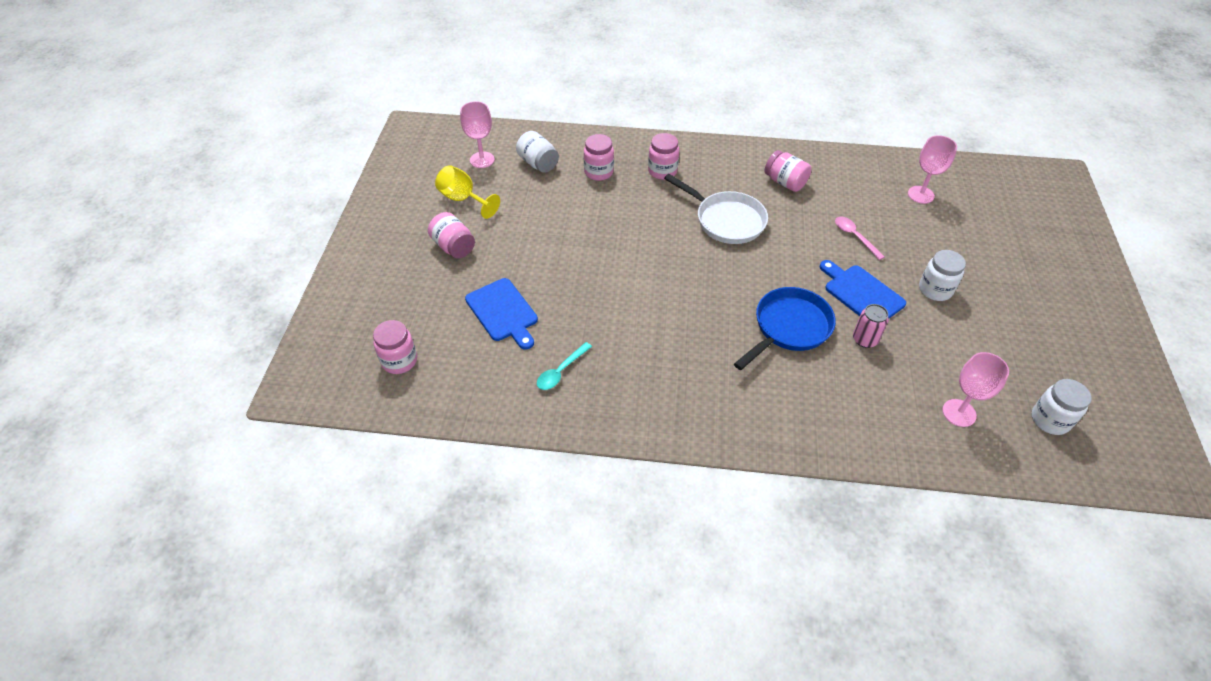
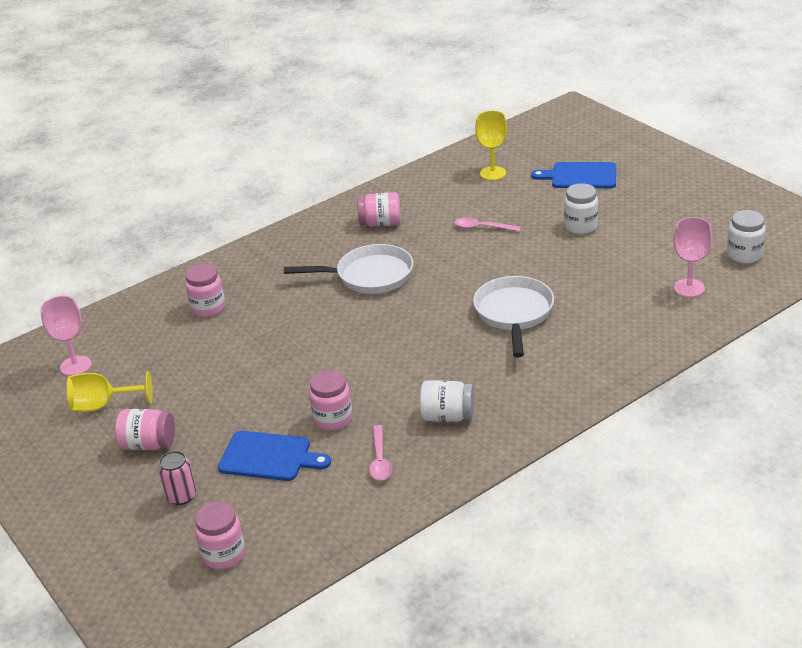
camera: 40 degrees left, 15 degrees down
(538, 163) = (139, 335): white jar -> white jar (447, 416)
(561, 371) = (380, 460): turquoise spoon -> pink spoon
(662, 171) = (266, 274): pink jar -> pink jar (333, 419)
(789, 328) = (514, 314): blue pan -> white pan
(861, 293) = (535, 260): blue cutting board -> blue cutting board (580, 176)
(865, 339) = (575, 286): pink can -> pink can (181, 496)
(920, 195) = (493, 173): pink goblet -> yellow goblet

